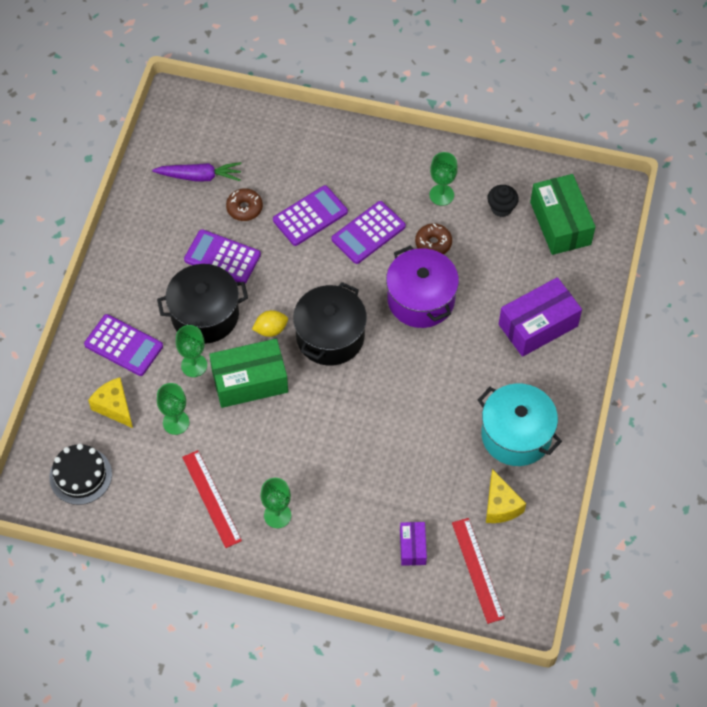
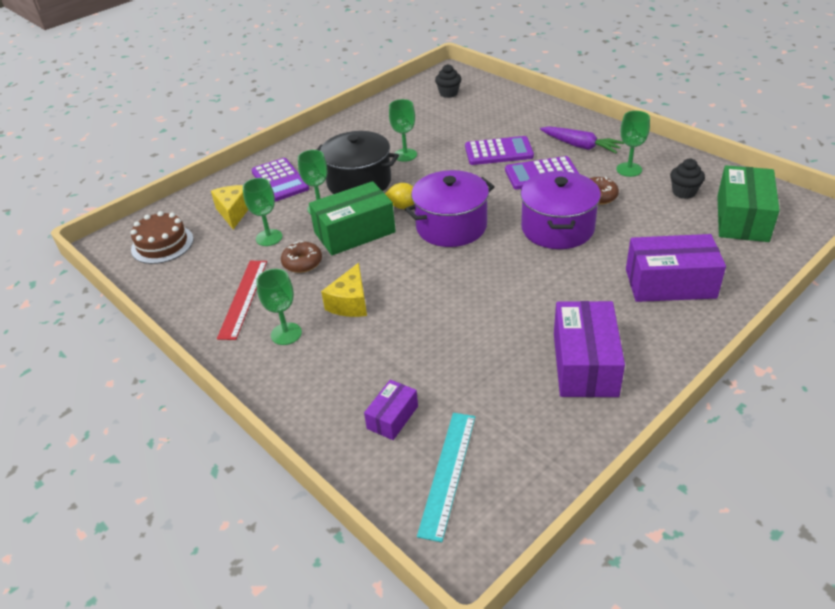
camera: 35 degrees right, 20 degrees down
(80, 475) = (162, 244): black cake -> brown cake
(200, 139) = (448, 93): none -> black cupcake
(200, 176) = (430, 110): purple carrot -> purple carrot (580, 146)
(222, 257) = (405, 155): purple calculator -> green goblet
(244, 208) = (449, 134): brown donut -> brown donut (302, 263)
(250, 381) = (354, 232): green box -> green box turned 45 degrees counterclockwise
(330, 336) = (451, 226): black pot -> purple pot
(477, 570) = (447, 473): red ruler -> turquoise ruler
(500, 505) = (521, 421): yellow cheese -> yellow cheese (350, 303)
(516, 435) = (584, 364): turquoise pot -> purple box

